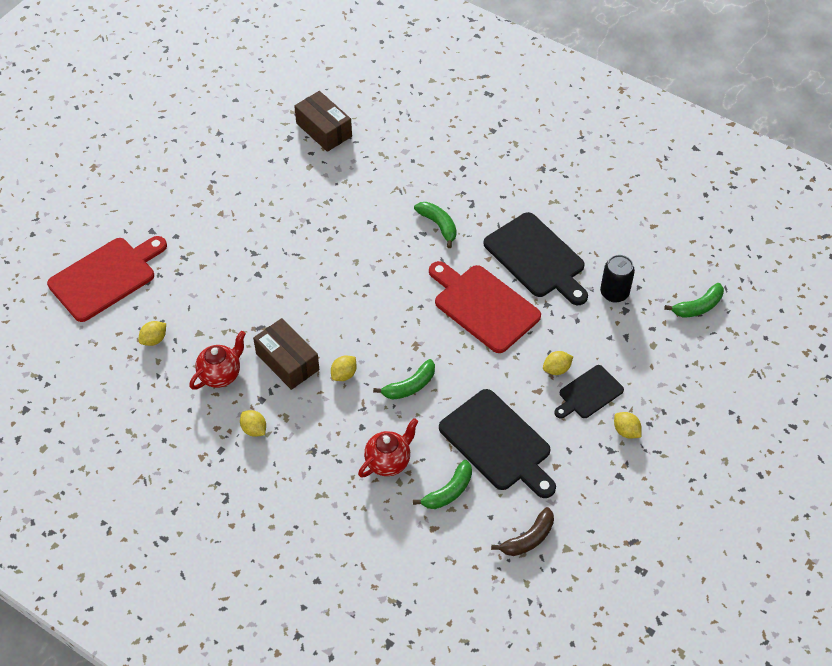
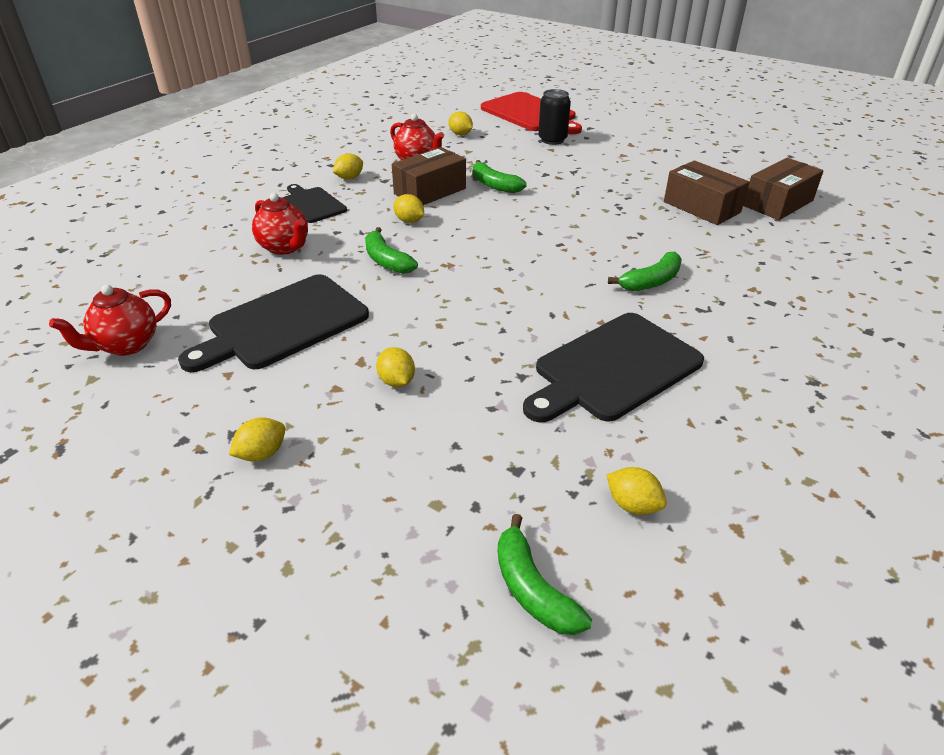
camera: 90 degrees right, 15 degrees down
(328, 177) = (701, 207): none -> brown box
(448, 491) = (227, 286): green banana -> green banana (494, 185)
(483, 306) = (513, 316): red cutting board -> none
(528, 538) = (127, 345): brown banana -> red teapot
(589, 393) = (345, 414): black cutting board -> black cutting board (312, 204)
(614, 293) = (554, 457): black can -> black can (552, 140)
(643, 263) = (633, 505): none -> yellow lemon

